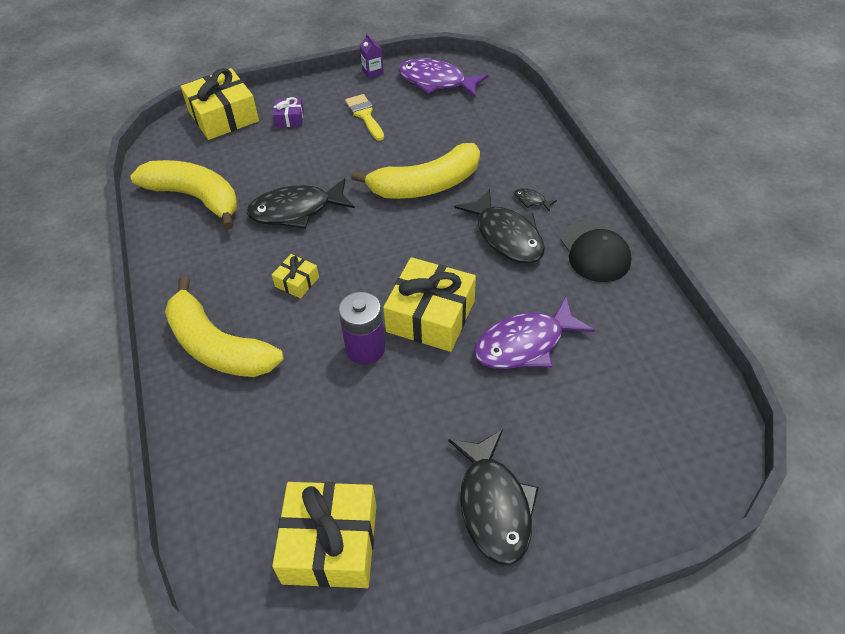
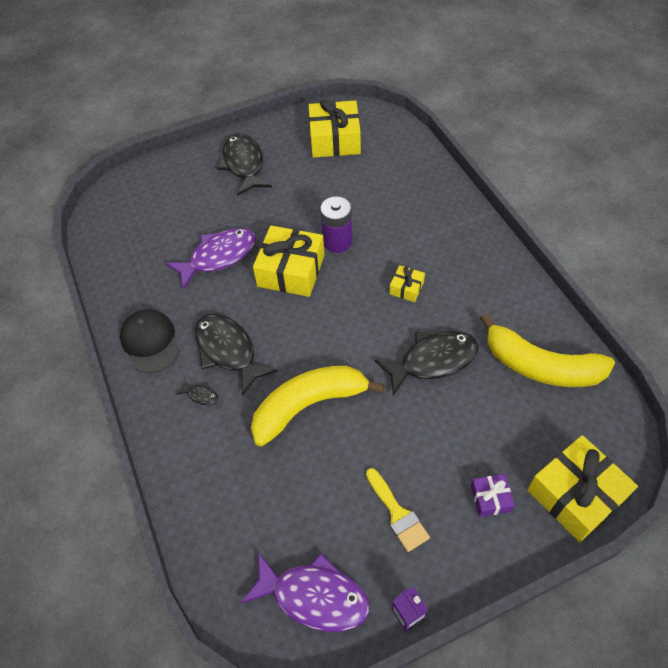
camera: 175 degrees right, 5 degrees up
(217, 346) = (448, 232): yellow banana -> none

